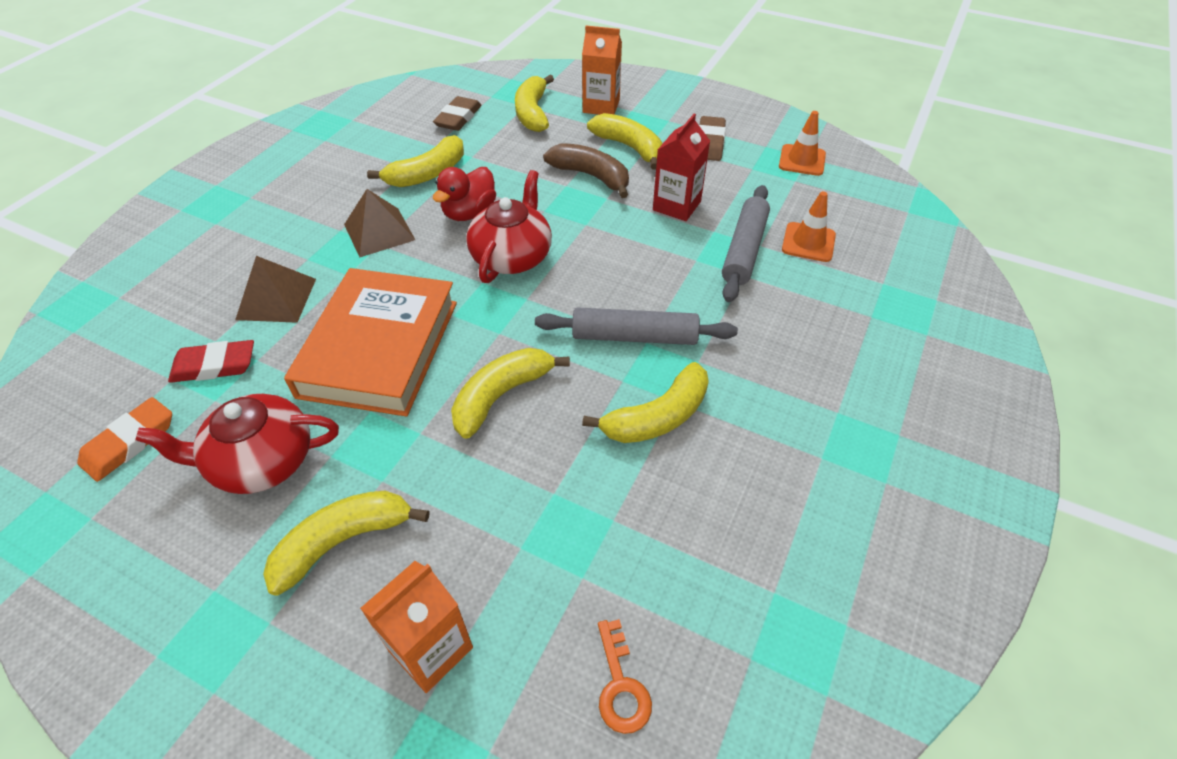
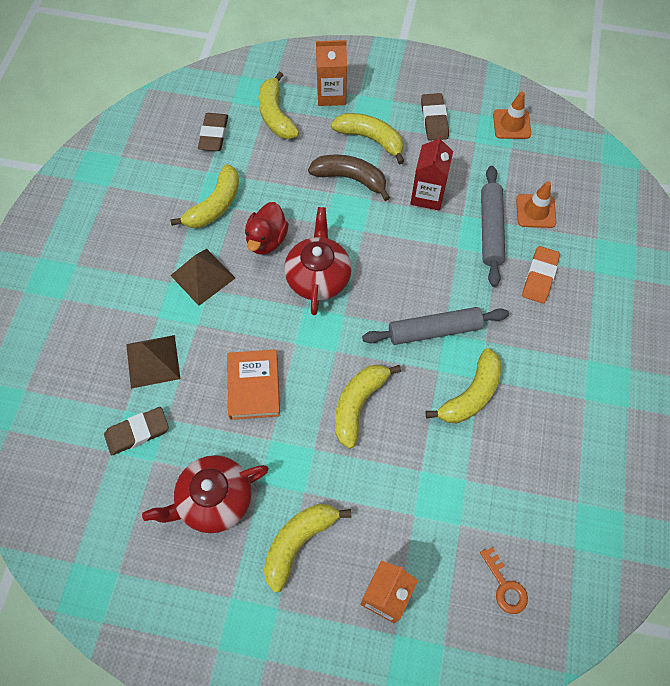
camera: 15 degrees left, 15 degrees up
(129, 442) = (111, 510): orange eraser -> orange eraser (539, 277)
(214, 365) = (137, 432): red eraser -> brown eraser
(380, 348) = (254, 386): orange book -> orange book, size x0.58

